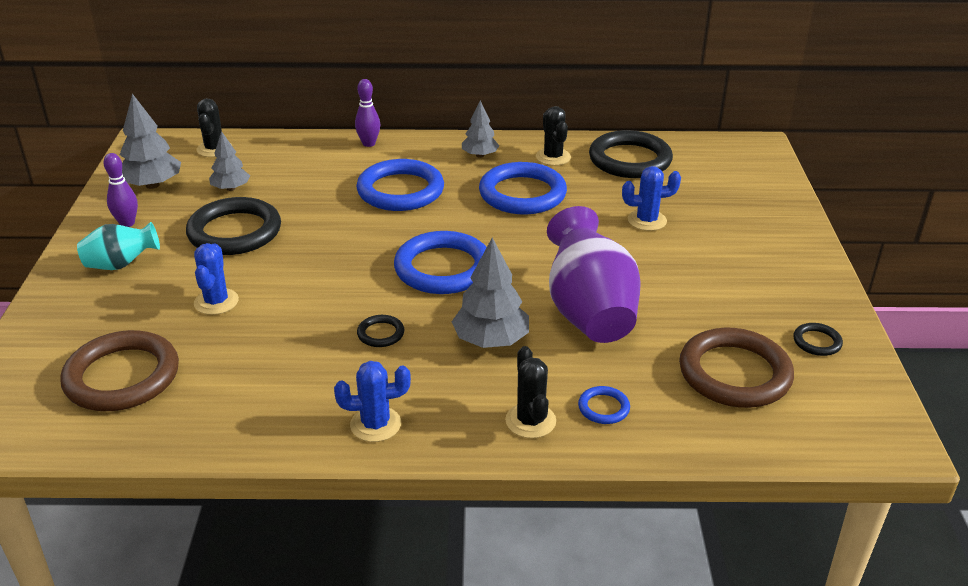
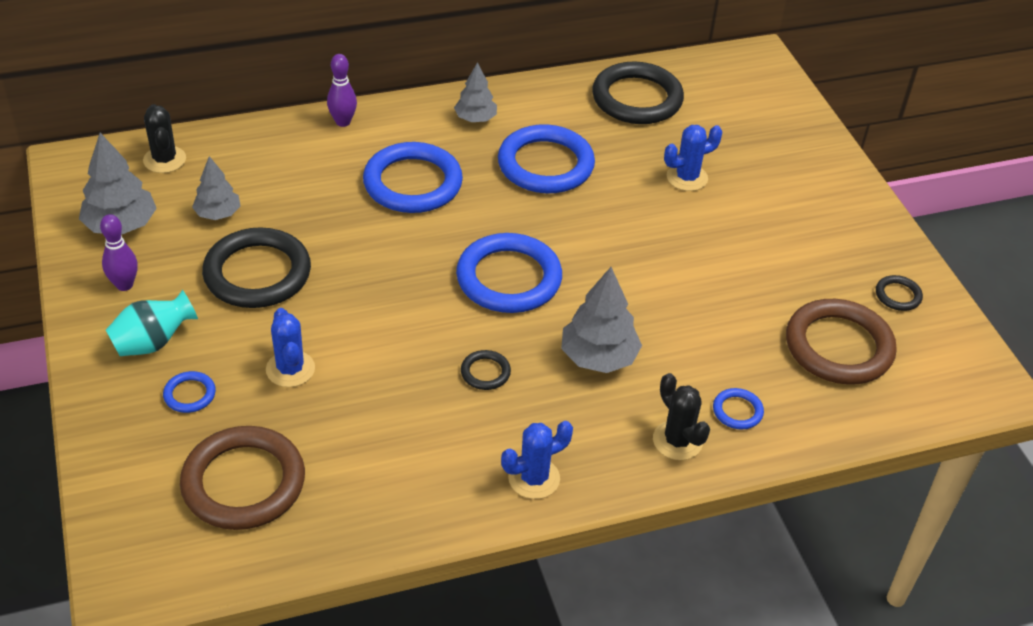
camera: 20 degrees left, 10 degrees up
(124, 305) = (190, 394): none -> blue ring
(553, 157) = (555, 108): black cactus -> none
(589, 312) = (678, 304): purple vase -> none

